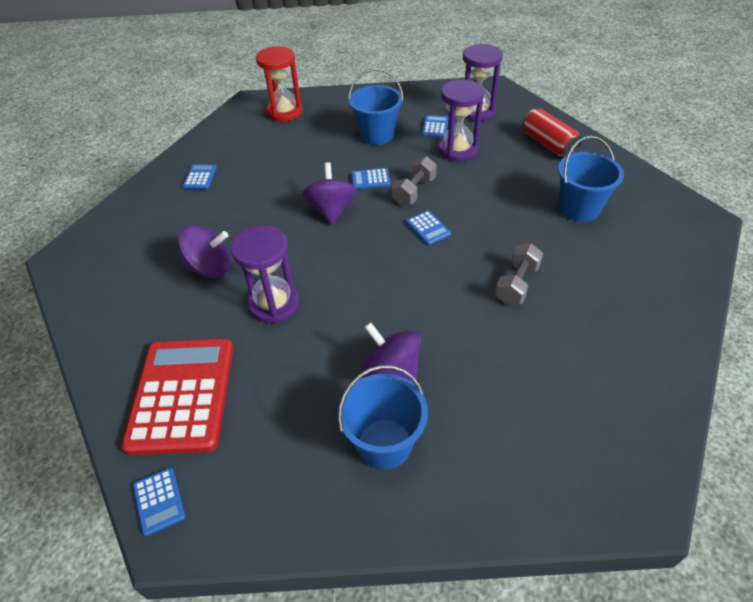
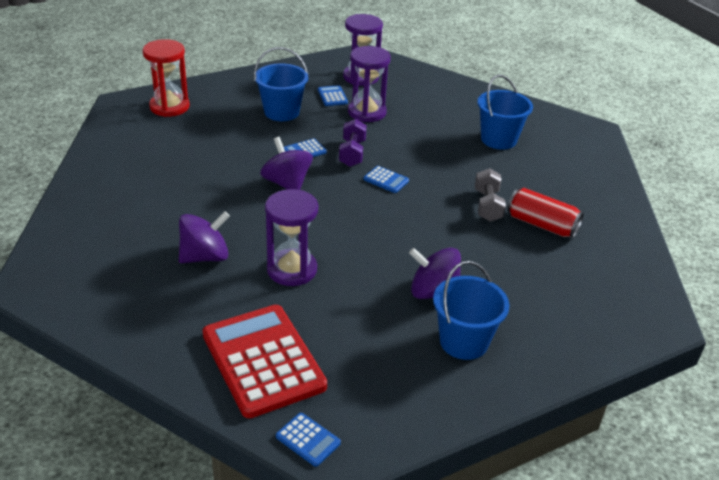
camera: 30 degrees left, 10 degrees down
(200, 177) = (125, 182): blue calculator -> none
(414, 191) = (352, 153): grey dumbbell -> purple dumbbell
(548, 144) = (441, 94): red can -> red can (541, 225)

